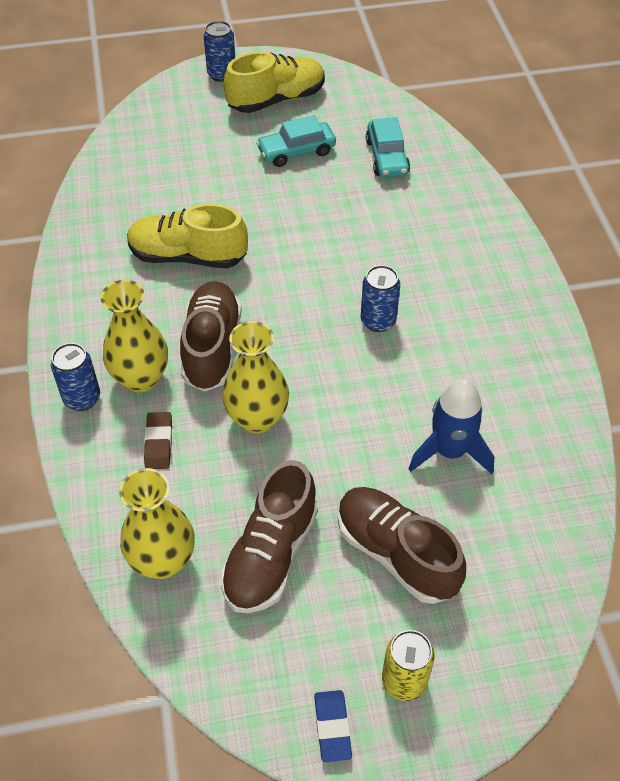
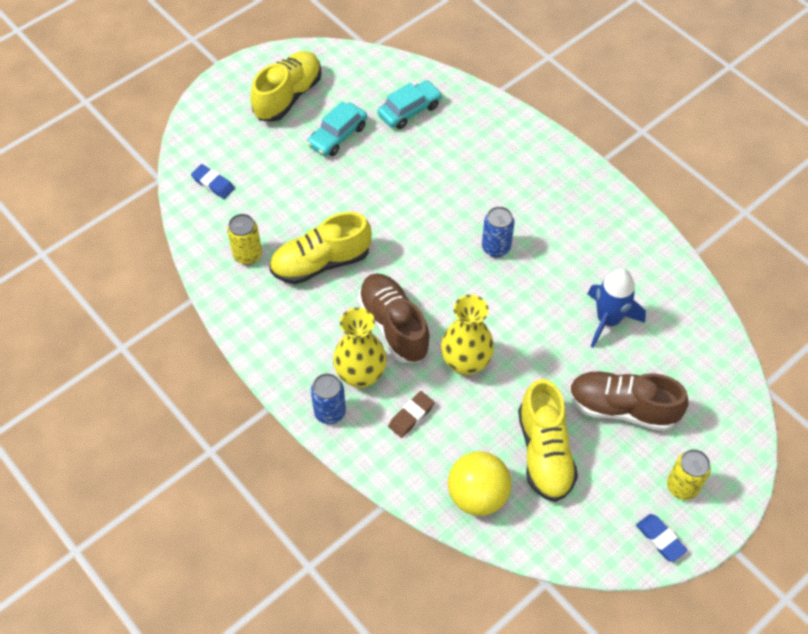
camera: 30 degrees left, 5 degrees up
(125, 219) = (247, 255): none -> yellow can
(145, 145) = (213, 184): none -> blue eraser
(159, 443) = (411, 416): brown eraser -> brown eraser turned 75 degrees clockwise
(163, 561) = (477, 495): yellow vase -> yellow ball
(221, 74) = (226, 92): blue can -> none
(270, 555) = (544, 452): brown shoe -> yellow shoe
(387, 157) = (409, 110): turquoise car -> turquoise car turned 90 degrees counterclockwise

